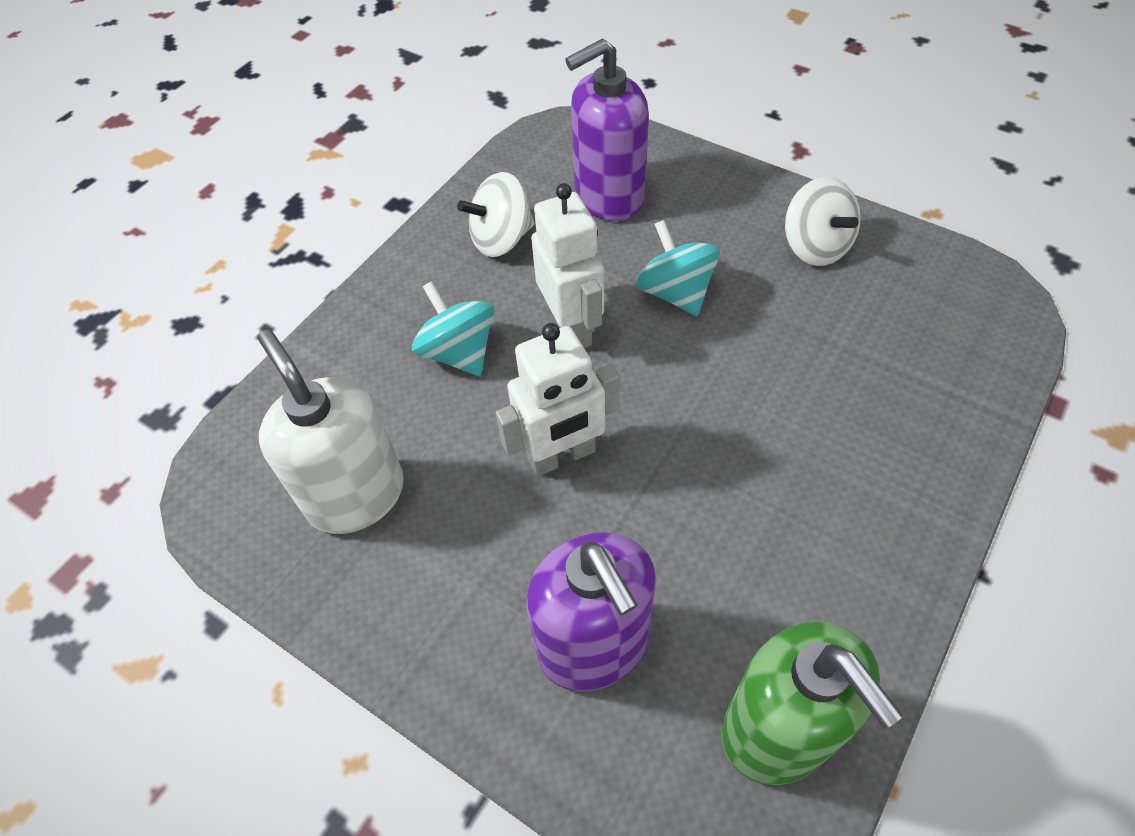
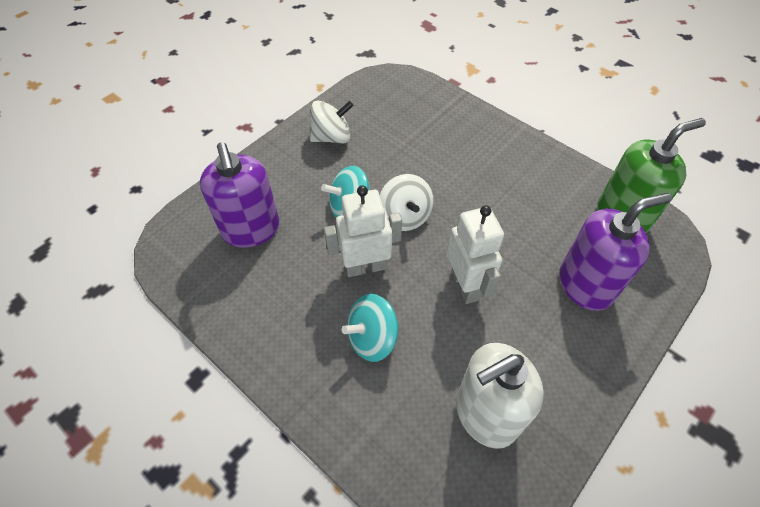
camera: 85 degrees left, 0 degrees up
(501, 239) = (270, 301): white spinning top -> white spinning top (404, 216)

